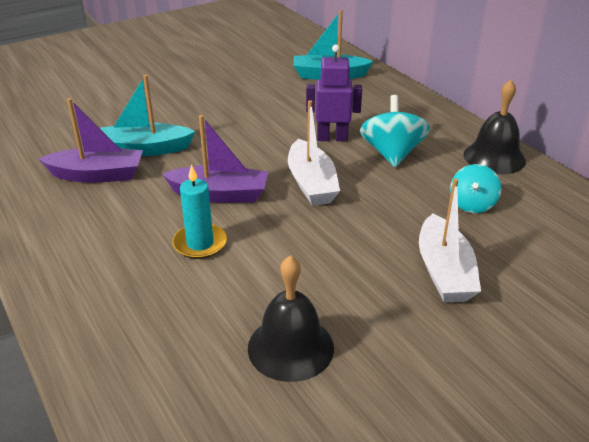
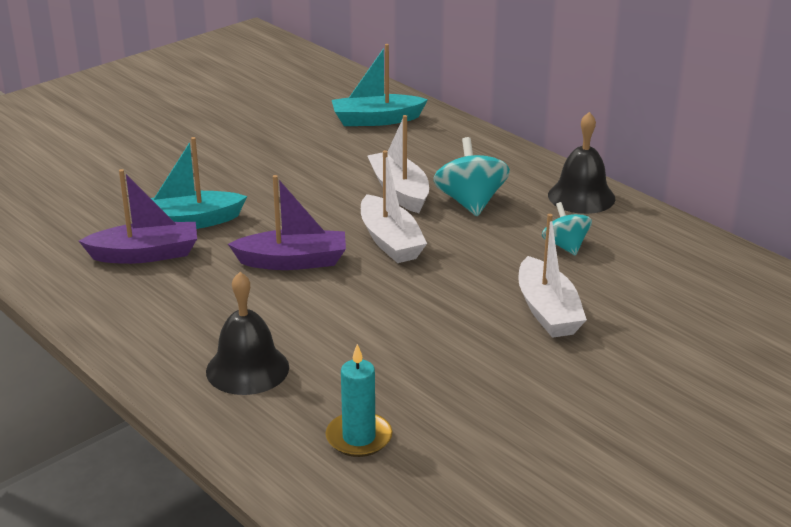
camera: 10 degrees left, 5 degrees down
(200, 244) = (289, 311): turquoise candle -> turquoise candle (359, 437)
(290, 347) = (413, 390): black bell -> black bell (247, 369)
(332, 138) = (399, 191): purple robot -> white boat
(472, 204) = (565, 246): turquoise spinning top -> turquoise spinning top turned 150 degrees clockwise

